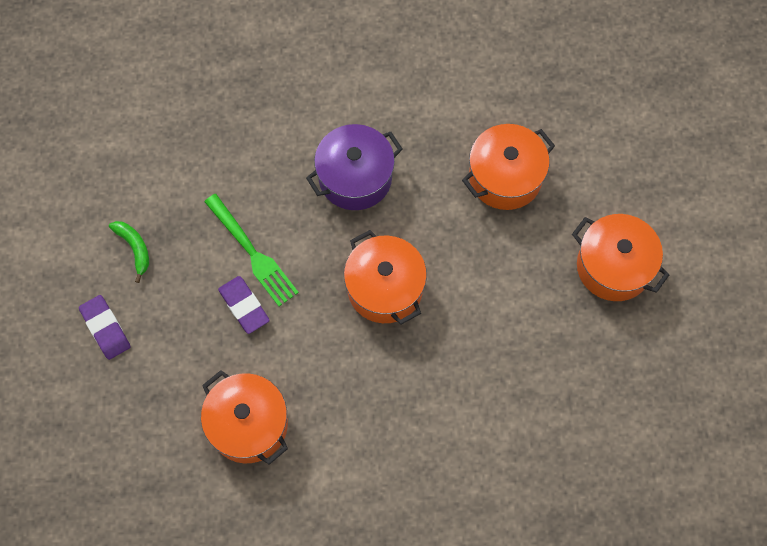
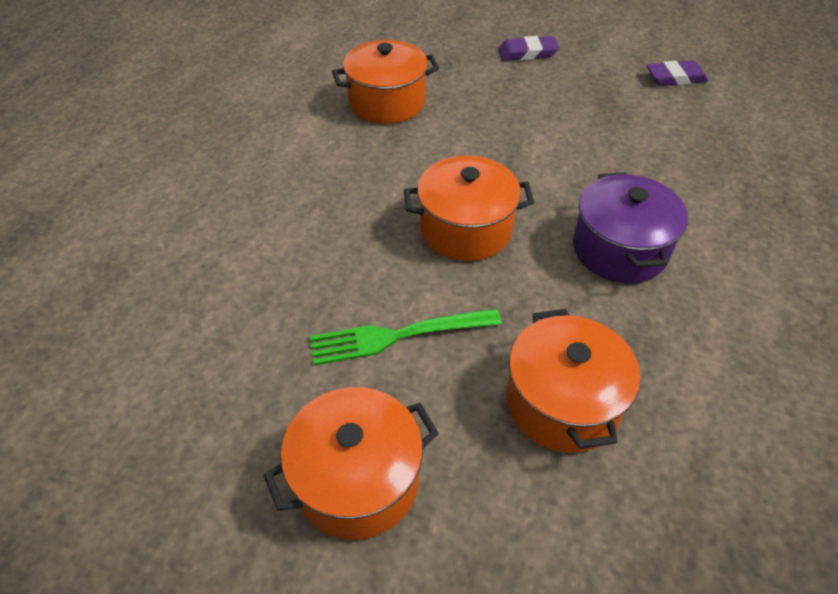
camera: 115 degrees right, 20 degrees down
(134, 248) = (599, 83): green banana -> none
(244, 306) = (503, 128): purple eraser -> purple eraser (675, 78)
(252, 253) = (558, 148): green fork -> green fork (398, 336)

